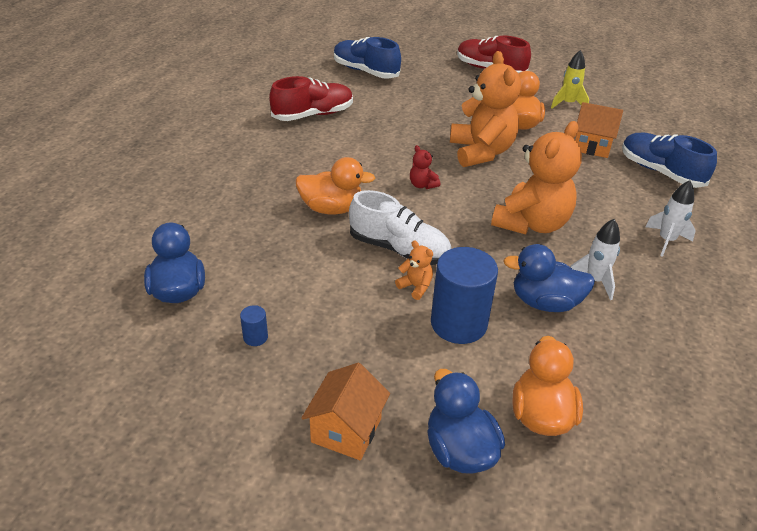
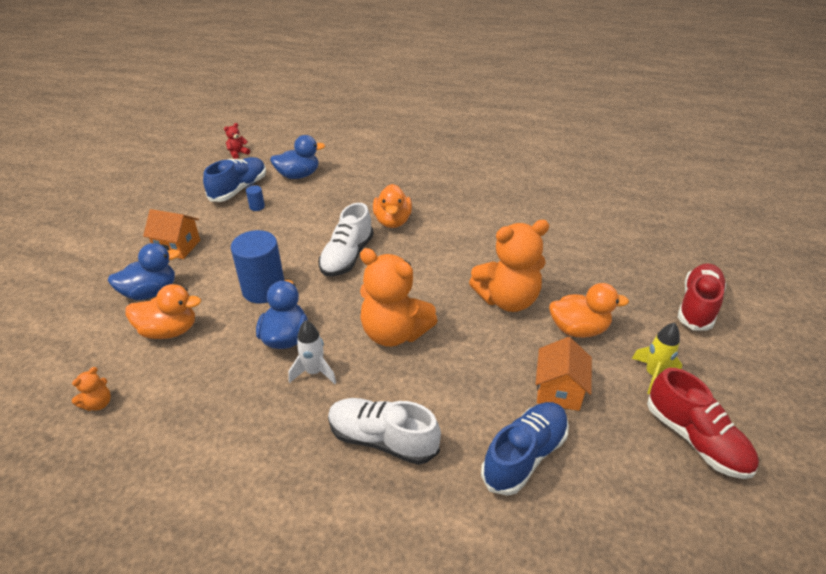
camera: 85 degrees right, 0 degrees up
(313, 115) = (526, 199): red shoe -> red shoe (695, 439)
(365, 71) = (626, 219): blue shoe -> blue shoe (239, 189)
(415, 287) = (304, 267): orange teddy bear -> orange teddy bear (98, 403)
(422, 185) = (438, 264): red teddy bear -> red teddy bear (238, 153)
(666, 241) = (382, 439): white rocket -> white shoe

